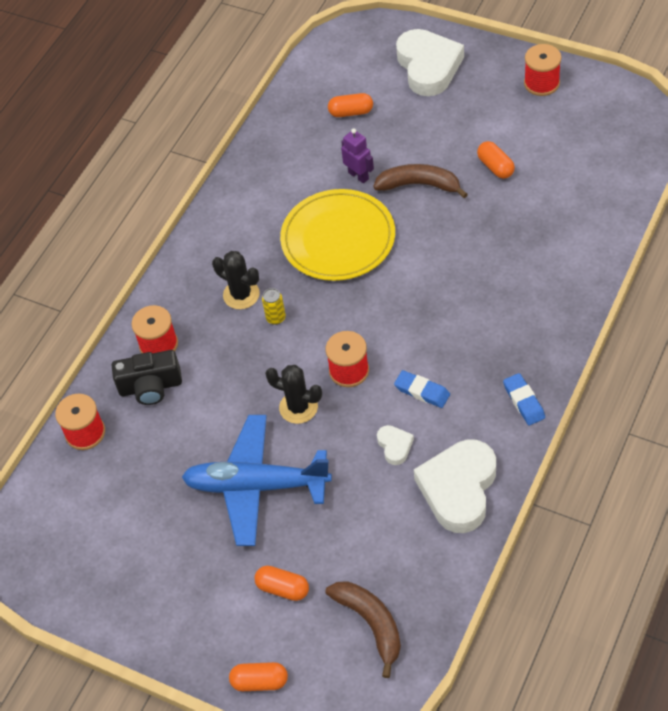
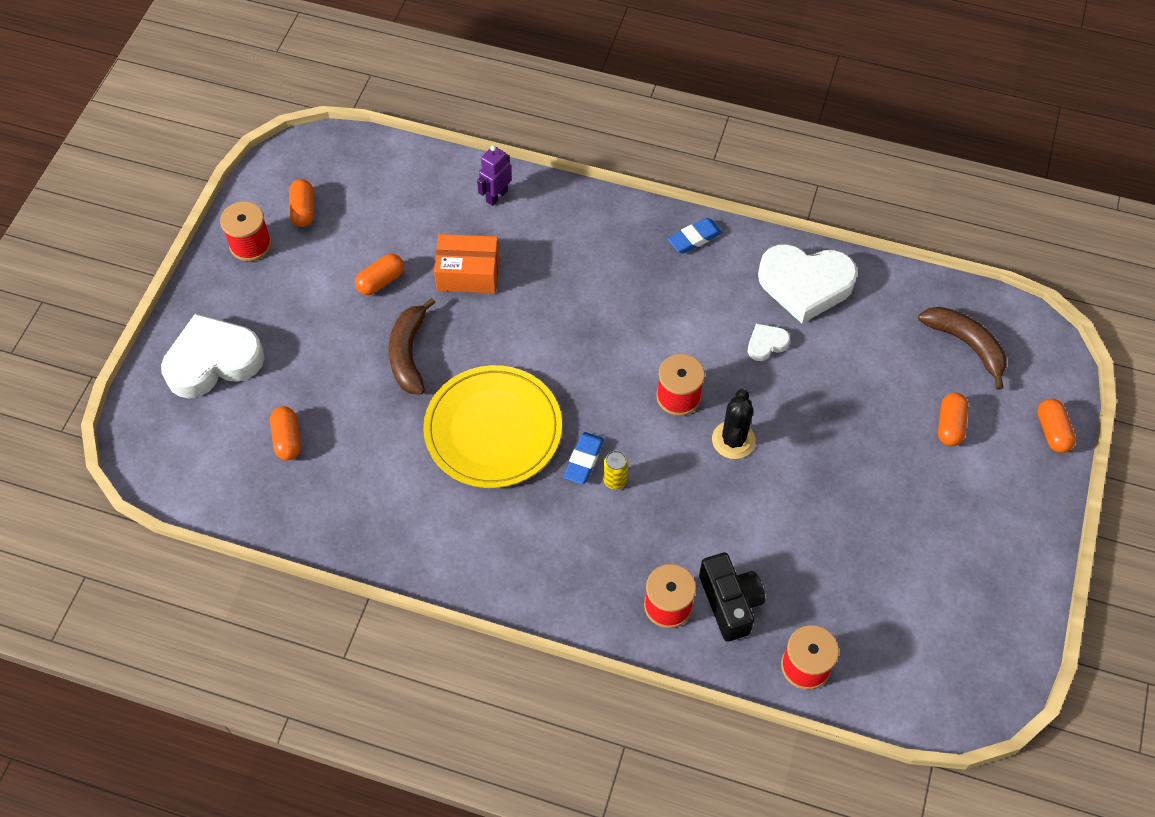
camera: 105 degrees left, 5 degrees up
(241, 295) = (584, 523): black cactus -> none
(256, 486) = (838, 467): blue plane -> none
(358, 175) = (394, 419): purple robot -> purple robot (496, 196)
(371, 623) = (966, 345): brown banana -> brown banana turned 90 degrees clockwise
(422, 391) = (695, 326): blue eraser -> blue eraser (584, 460)
(498, 226) = (468, 273): none -> orange box
(576, 115) = (303, 210): none -> orange capsule

